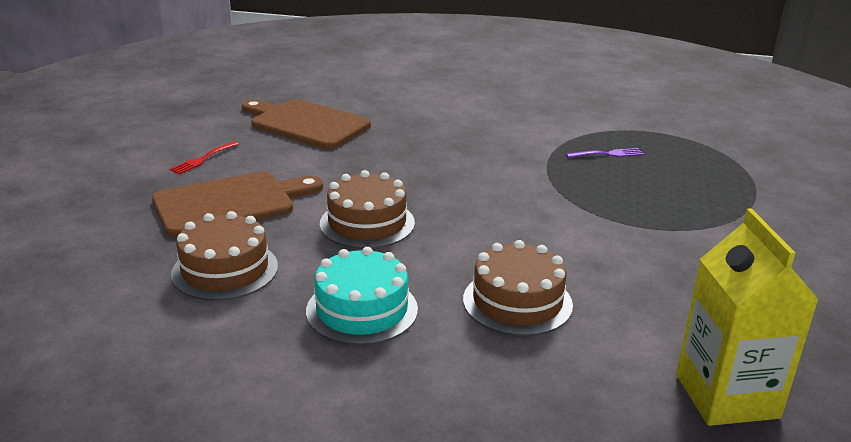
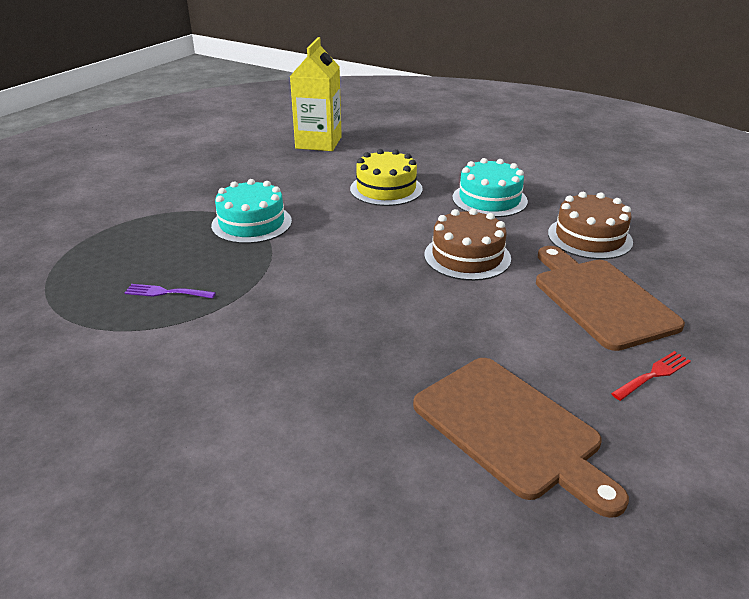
camera: 160 degrees left, 5 degrees up
(230, 203) = (600, 299): brown cutting board -> brown cutting board turned 75 degrees clockwise
(517, 302) = (386, 189): brown cake -> yellow cake
(624, 222) = (251, 223): none -> turquoise cake

